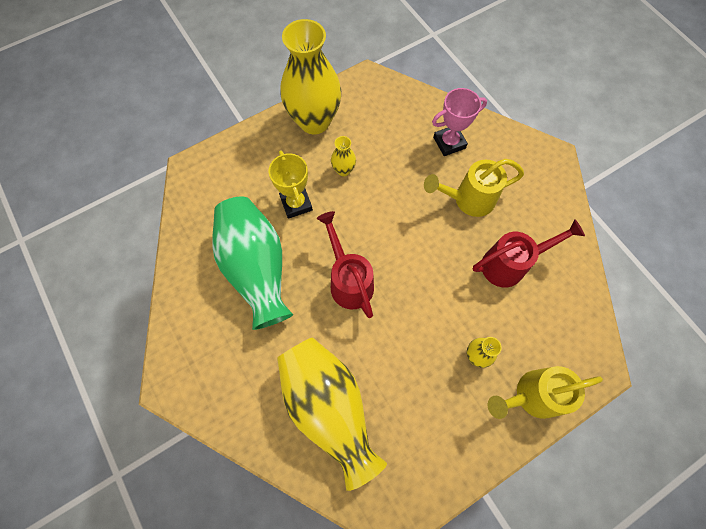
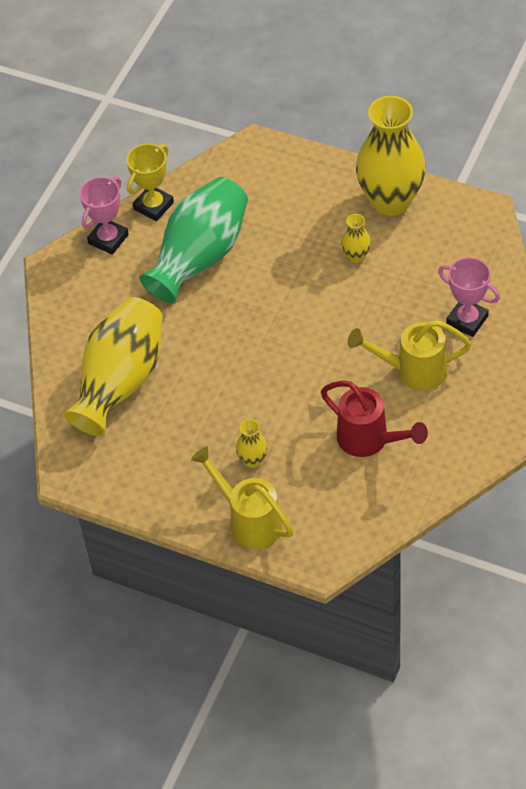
camera: 60 degrees right, 15 degrees down
(181, 324) = (108, 239): none -> pink trophy
(296, 203) = (288, 243): yellow trophy -> yellow trophy (153, 206)
(349, 281) = (245, 328): red watering can -> none
(468, 200) = (413, 371): yellow watering can -> yellow watering can turned 45 degrees counterclockwise

